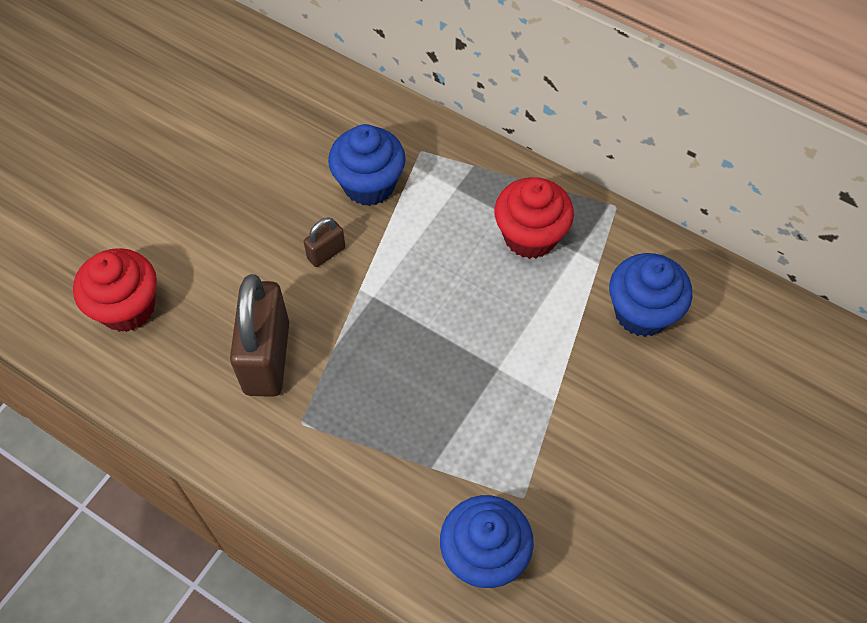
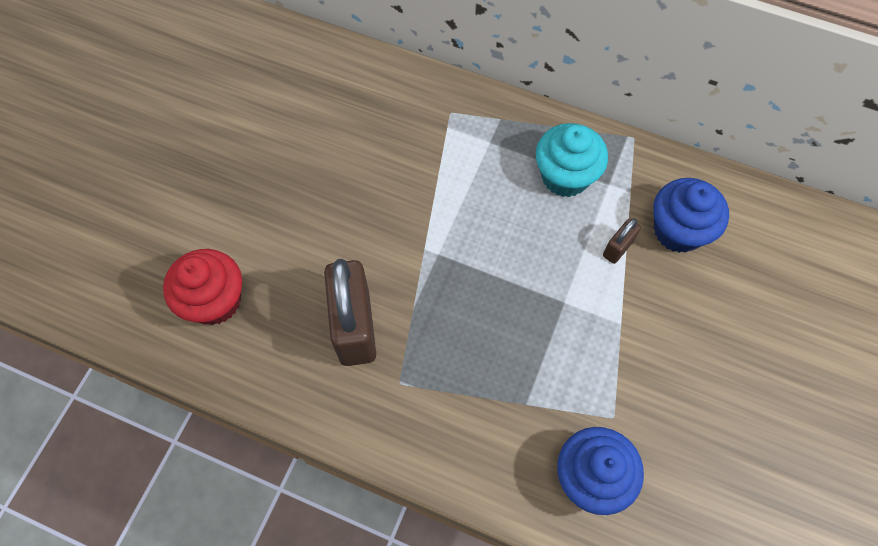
camera: 10 degrees left, 5 degrees up
(326, 253) = (387, 220): brown padlock -> brown padlock (617, 248)
(369, 184) = (411, 150): blue cupcake -> none
(530, 236) = (565, 176): red cupcake -> turquoise cupcake

